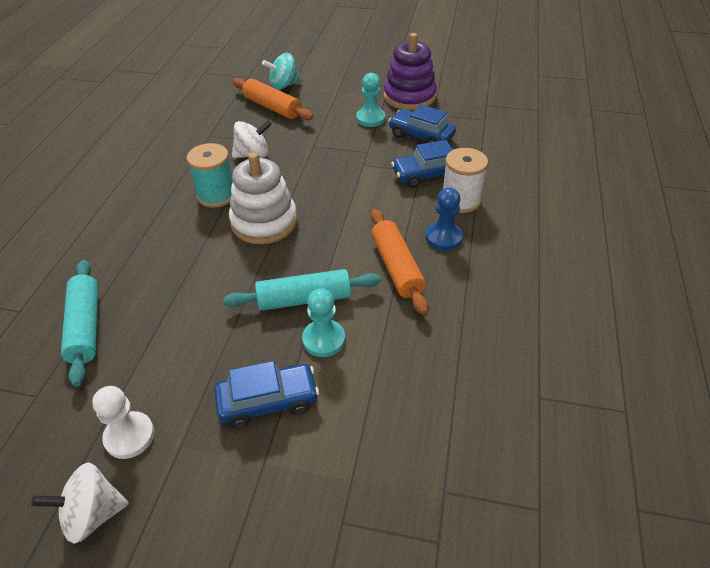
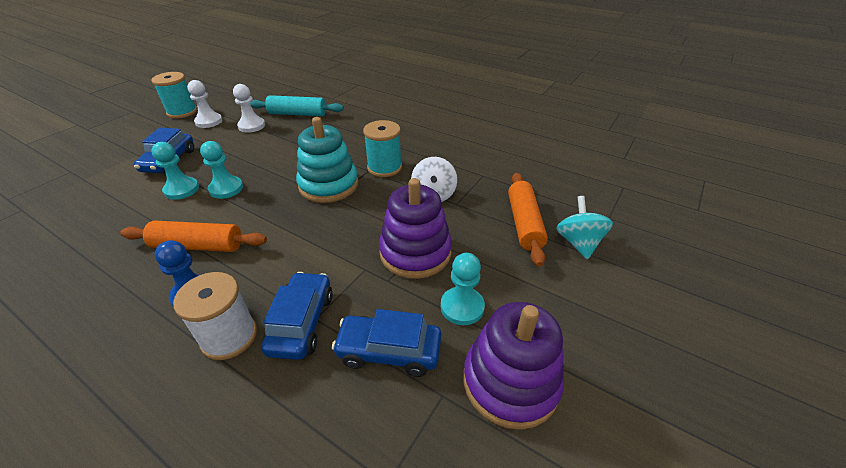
camera: 110 degrees right, 5 degrees down
(93, 514) = (182, 112): white spinning top -> turquoise spool
(137, 364) = (251, 126): none -> white pawn
(264, 222) = (328, 185): white stacking toy -> turquoise stacking toy
(272, 107) = (524, 223): orange rolling pin -> orange rolling pin turned 60 degrees counterclockwise
(304, 299) = (226, 189): turquoise rolling pin -> turquoise pawn
(332, 146) = (415, 253): none -> purple stacking toy
(421, 136) = (389, 351): blue car -> blue car turned 135 degrees counterclockwise

